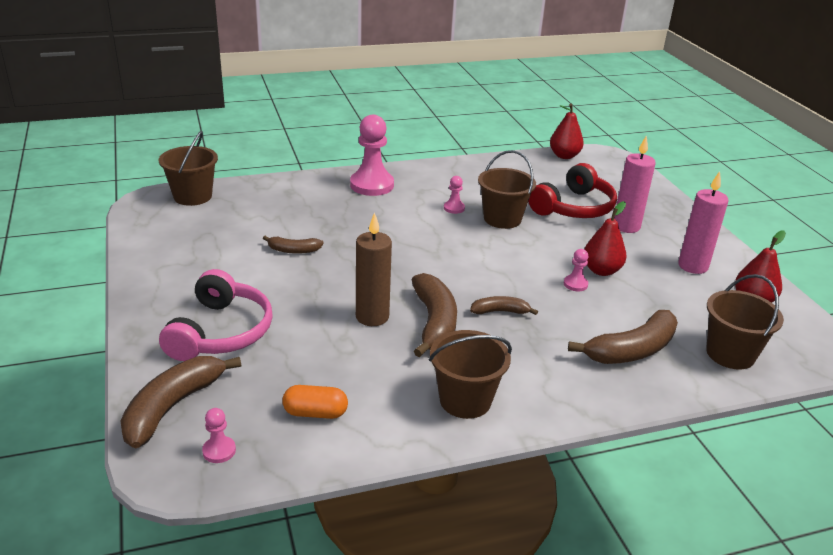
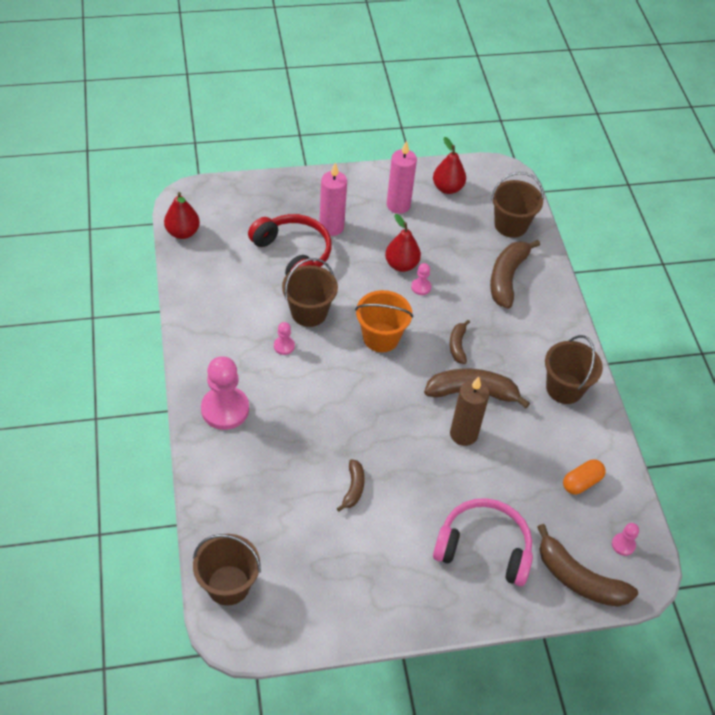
camera: 85 degrees left, 20 degrees up
(315, 413) = (581, 482): orange capsule -> orange capsule turned 45 degrees clockwise
(488, 260) = (381, 337): none -> orange bucket
(631, 350) = (507, 278): brown banana -> brown banana turned 135 degrees counterclockwise

